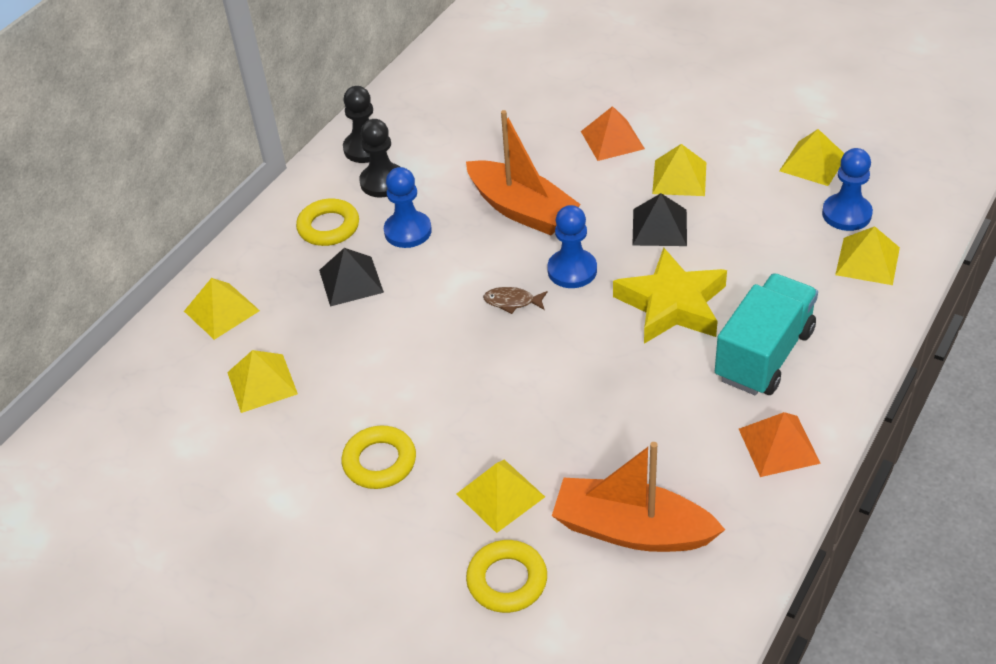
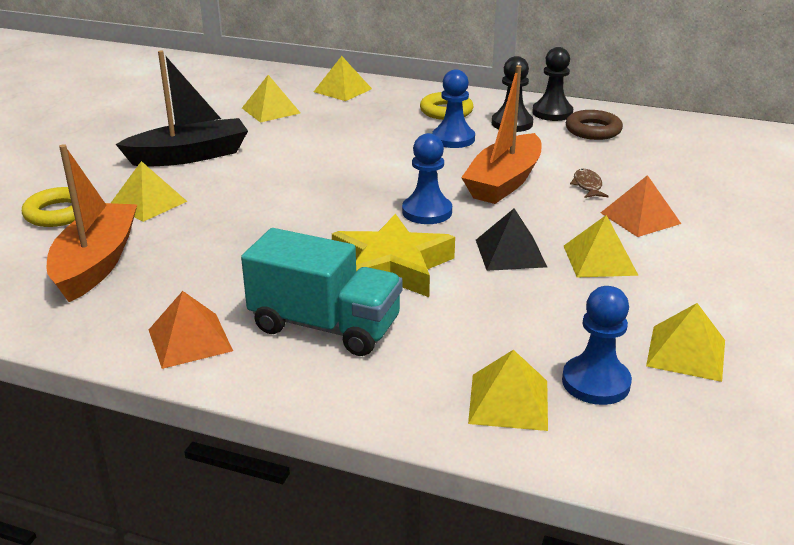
camera: 75 degrees right, 15 degrees down
(351, 281) = (385, 125): black pyramid -> none
(379, 462) = (190, 156): yellow ring -> black boat
(421, 129) = (593, 130): none -> brown ring
(512, 302) = (376, 188): brown fish -> brown fish (587, 186)

